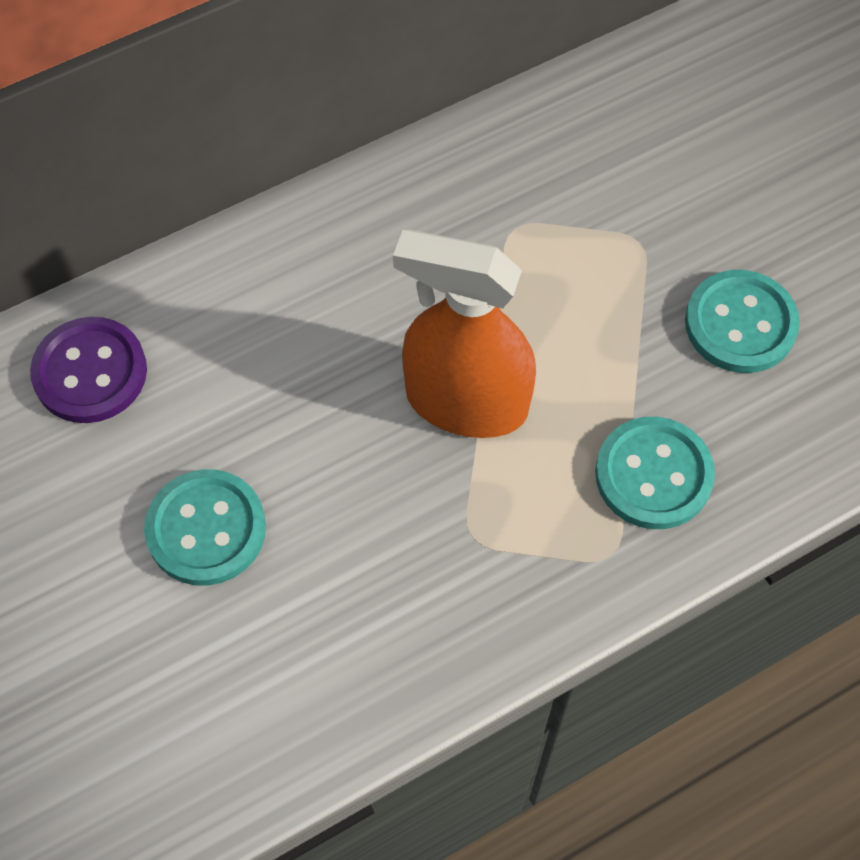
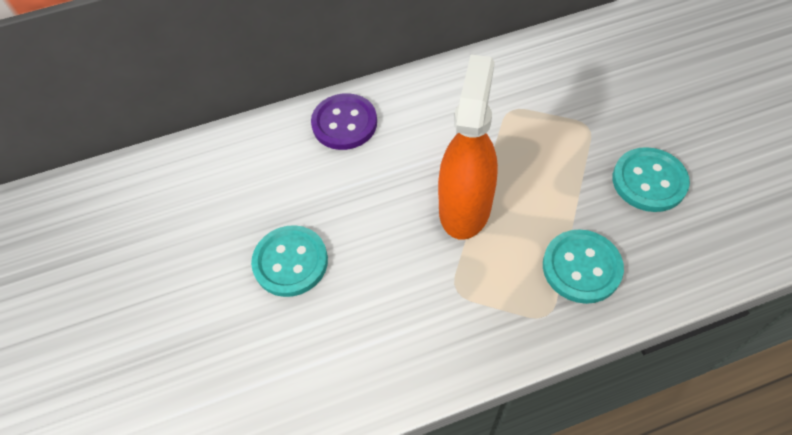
camera: 15 degrees right, 5 degrees down
(90, 372) = (244, 162): purple button -> purple button (344, 123)
(466, 402) = (465, 207): orange spray bottle -> orange spray bottle turned 75 degrees clockwise

